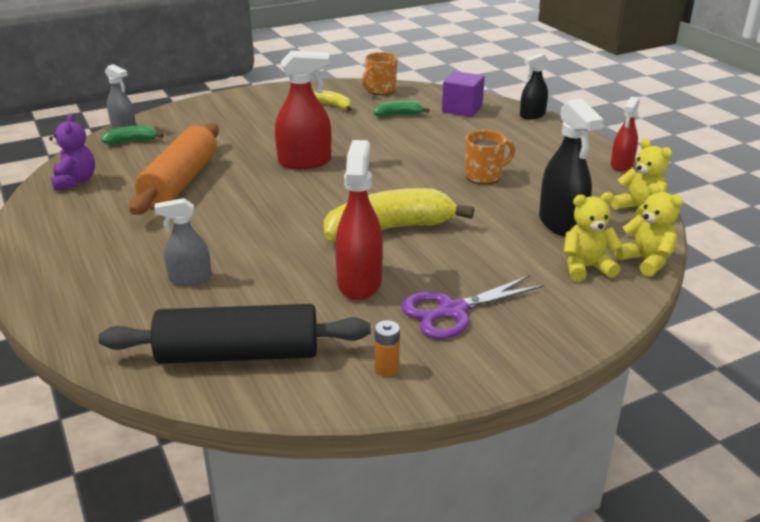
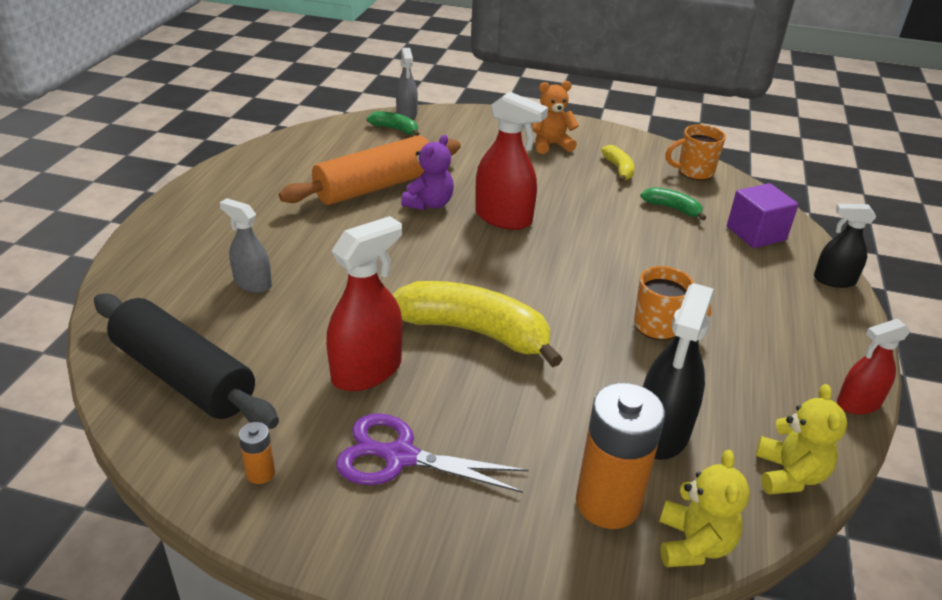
camera: 40 degrees right, 5 degrees up
(75, 181) = (304, 148): purple teddy bear -> purple teddy bear (429, 204)
(266, 108) = (550, 145): none -> orange teddy bear
(586, 267) = (607, 503): yellow teddy bear -> orange battery

